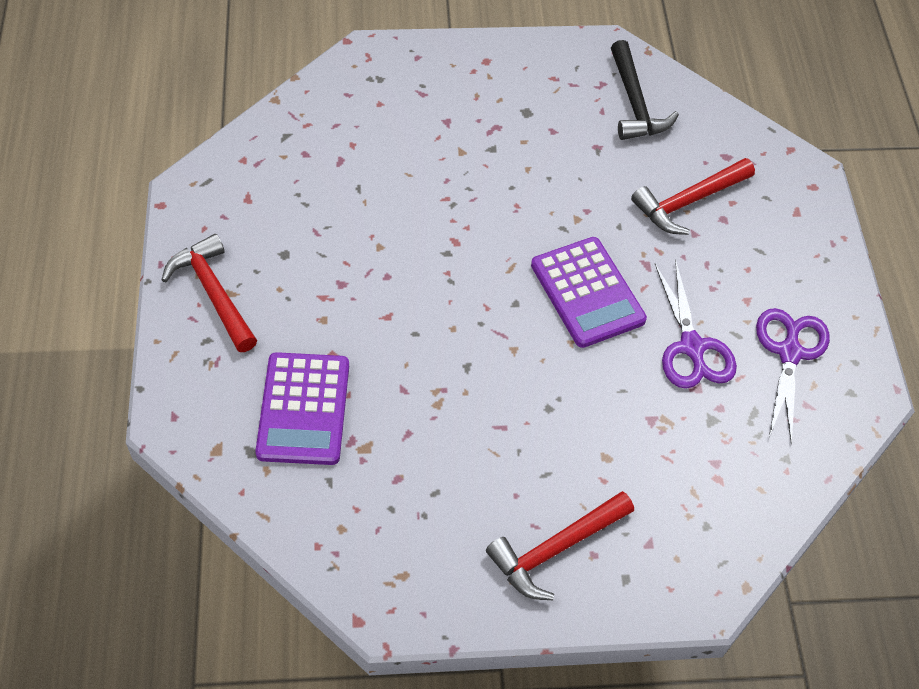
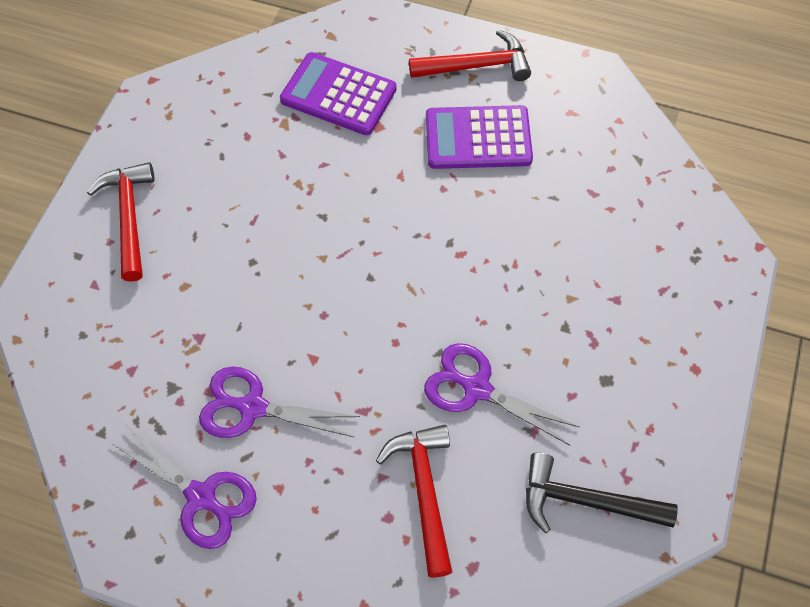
camera: 115 degrees right, 5 degrees up
(582, 193) = (476, 388): none -> purple scissors
(587, 293) = (354, 341): purple calculator -> purple calculator (478, 138)

